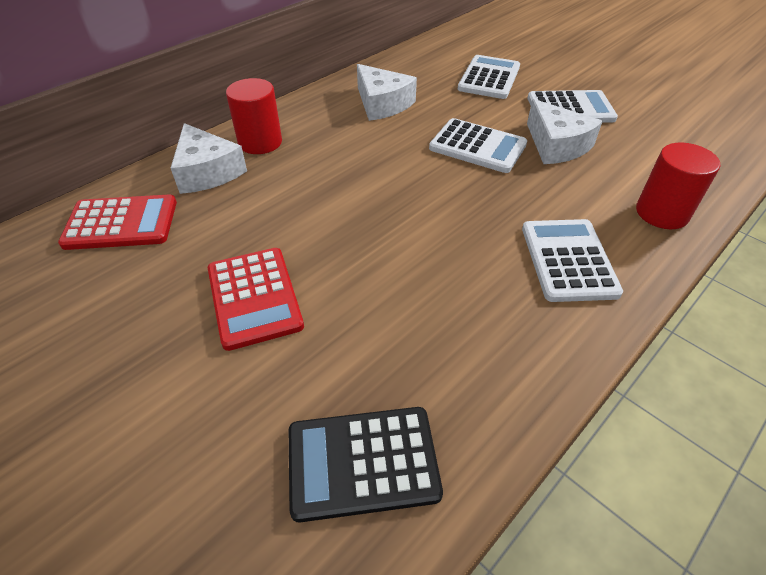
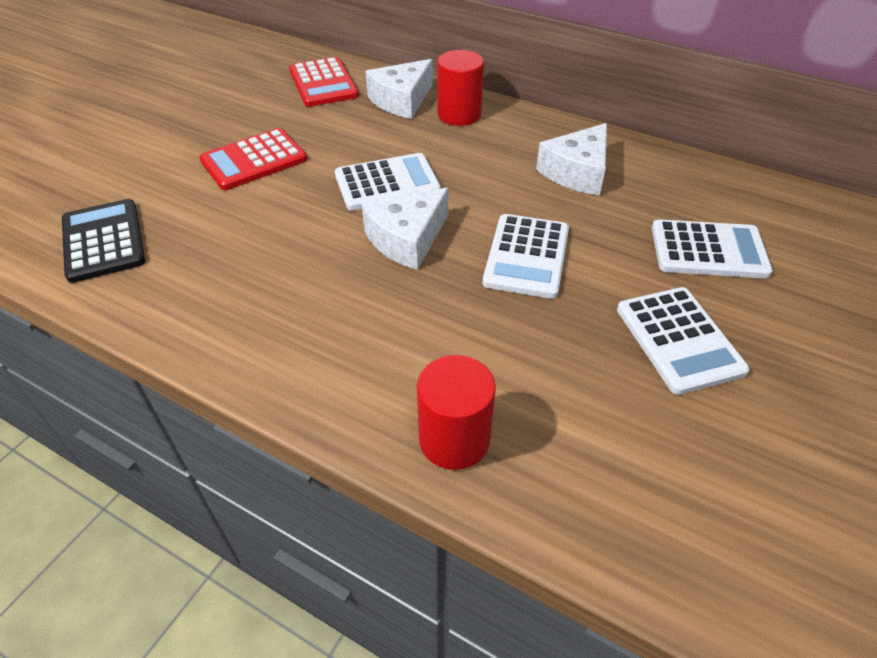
camera: 75 degrees right, 0 degrees up
(556, 145) = (567, 328): white cheese -> white cheese (407, 239)
(568, 260) = (337, 345): white calculator -> white calculator (387, 183)

